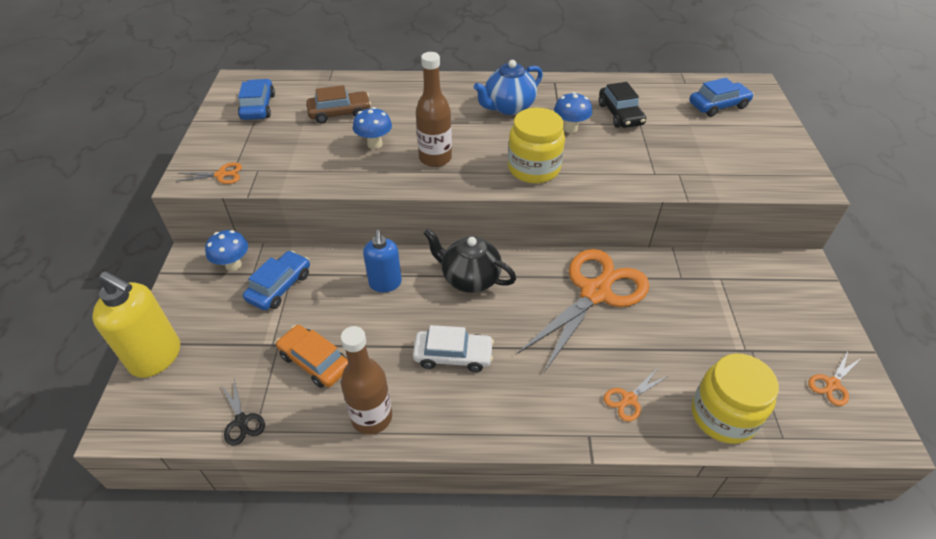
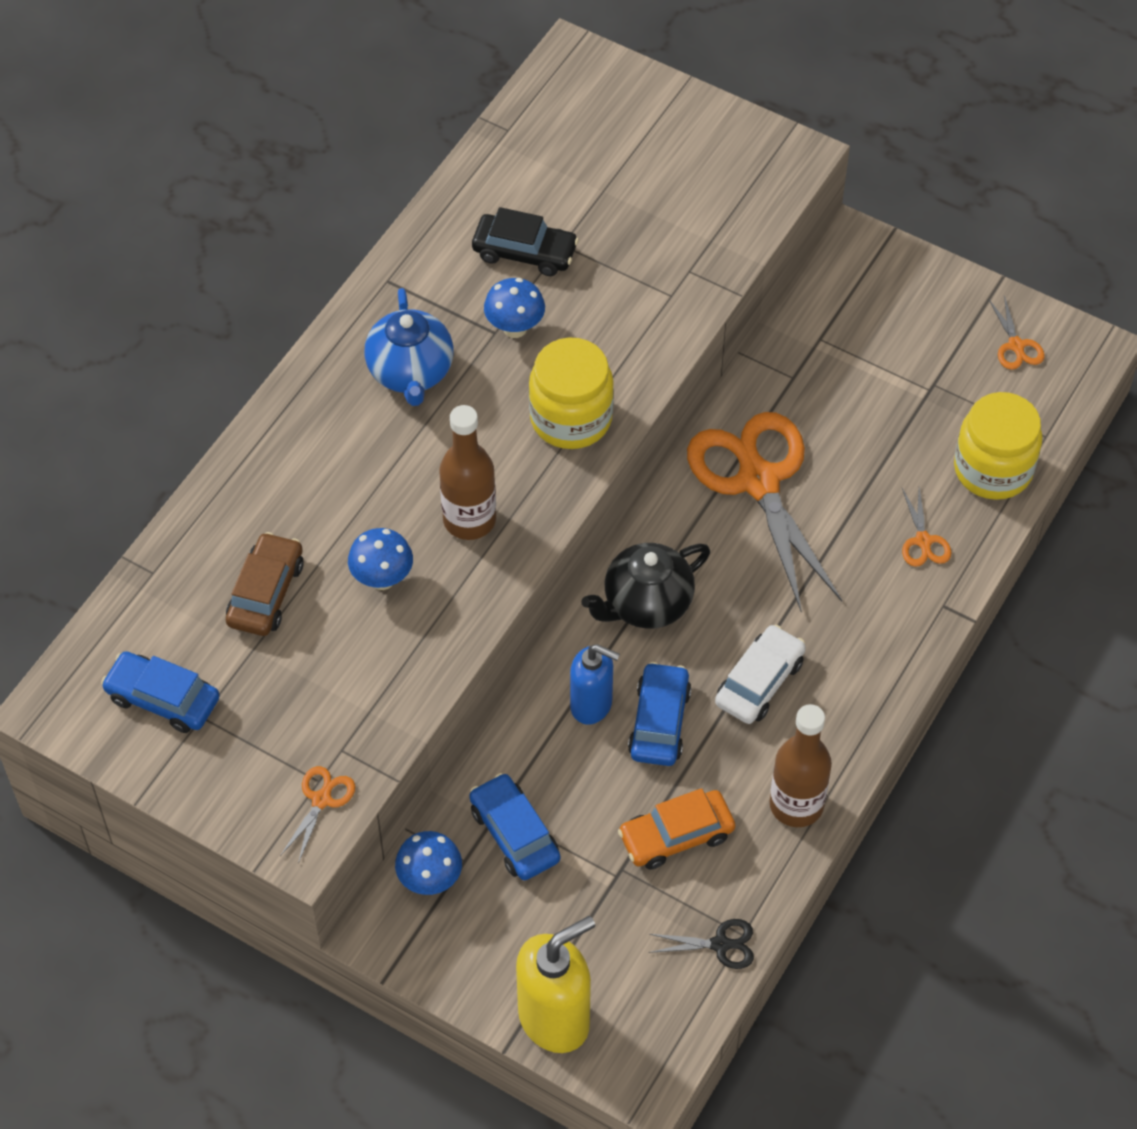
camera: 60 degrees left, 10 degrees up
(718, 105) = (586, 131): blue car -> blue car (659, 722)

